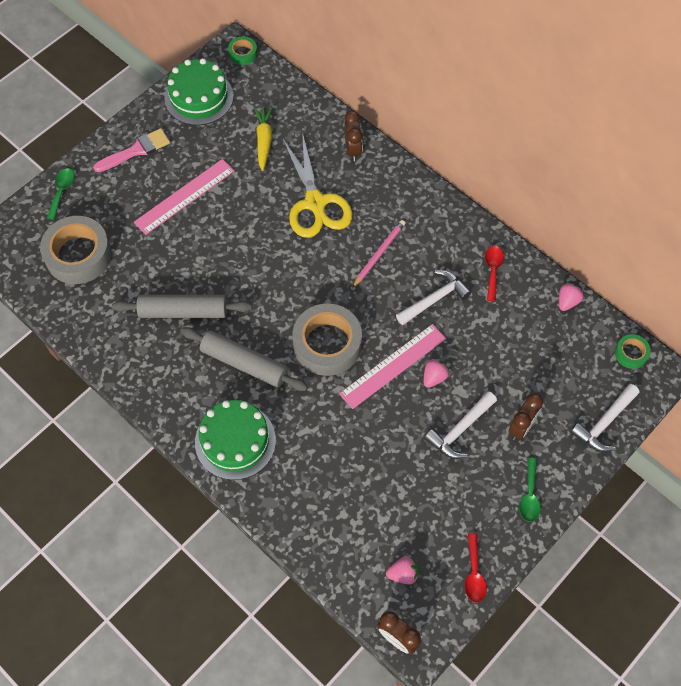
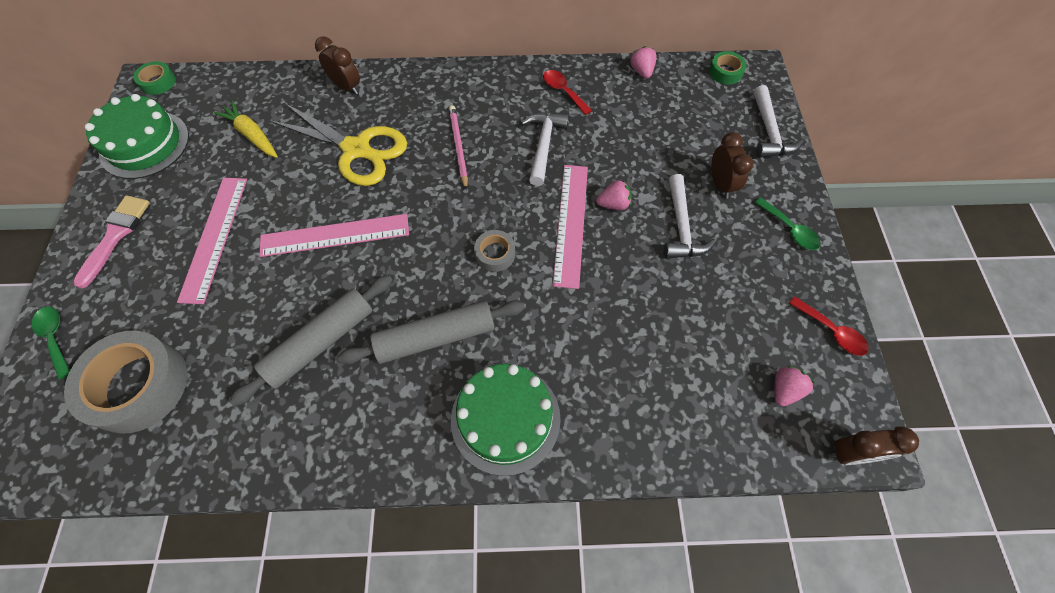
camera: 45 degrees left, 0 degrees up
(249, 252) = (335, 235): none -> pink ruler
(327, 344) = (495, 254): grey tape -> grey tape, size x0.48
(434, 377) = (613, 204): pink strawberry -> pink strawberry turned 90 degrees clockwise

